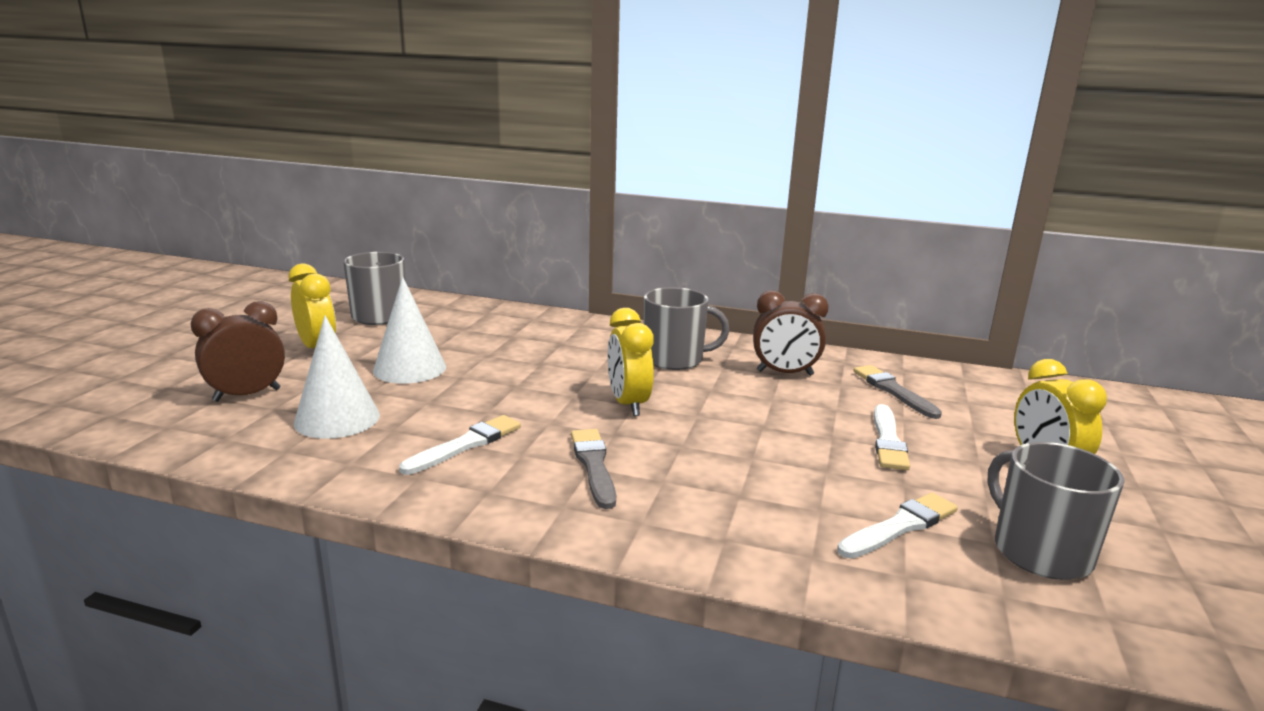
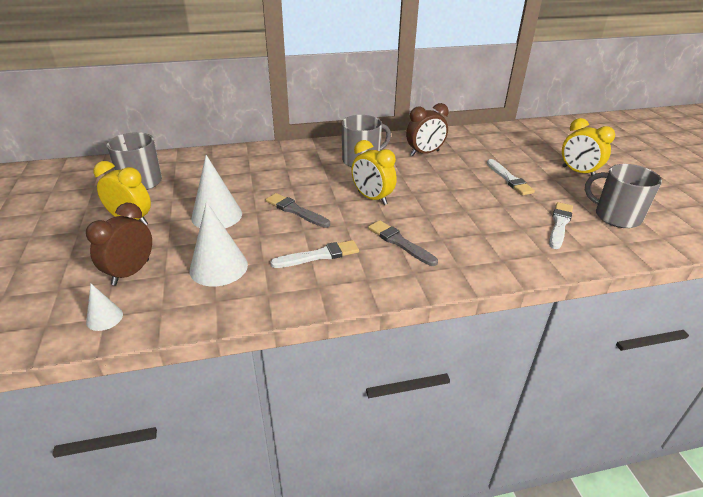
camera: 30 degrees left, 15 degrees up
(164, 427) = (104, 318): none -> white cone
(465, 445) = (319, 255): white brush -> white brush turned 60 degrees clockwise
(893, 391) = (482, 149): grey brush -> grey brush (296, 211)

